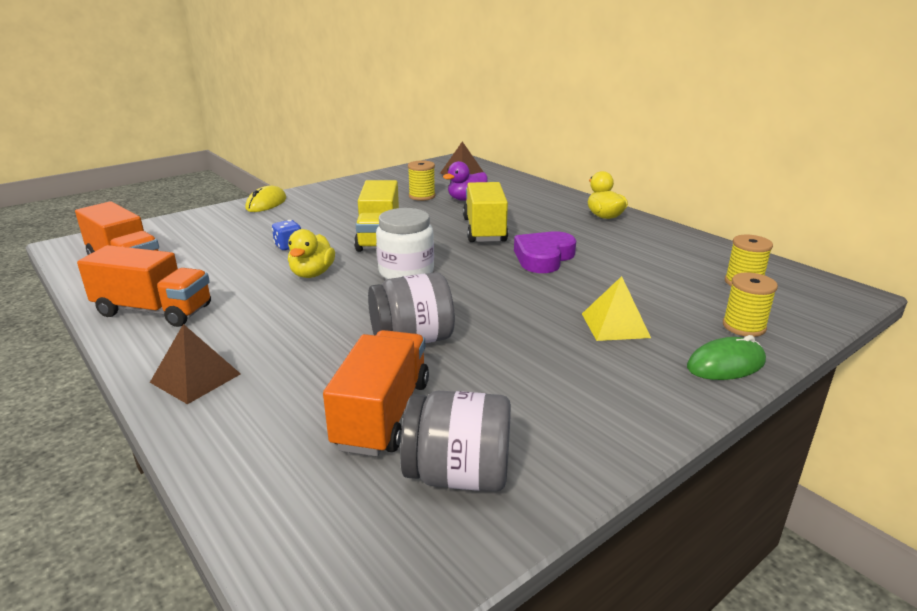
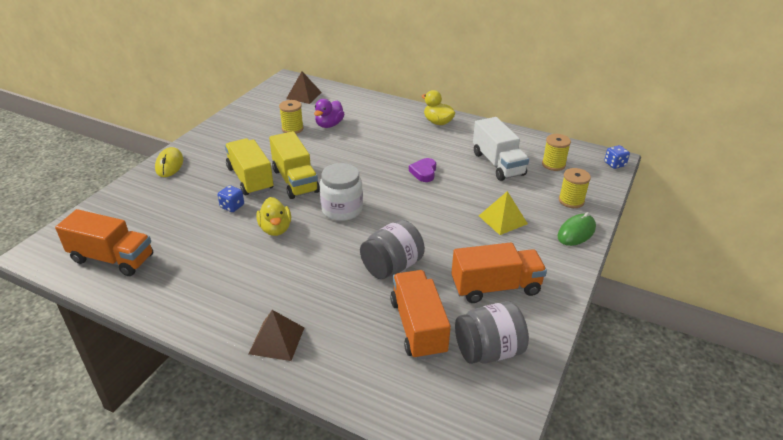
camera: 25 degrees left, 10 degrees up
(154, 311) = (187, 296): orange truck -> orange truck (495, 287)
(484, 230) = (366, 155): yellow truck -> yellow truck (250, 179)
(543, 257) = (424, 172): purple heart -> purple heart, size x0.63
(656, 267) = (498, 164): none -> white truck
(850, 300) = (614, 164): none -> blue dice

